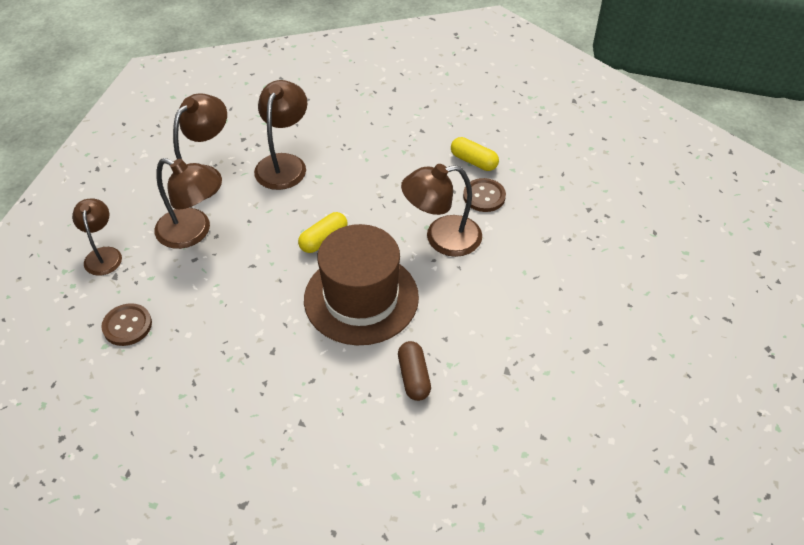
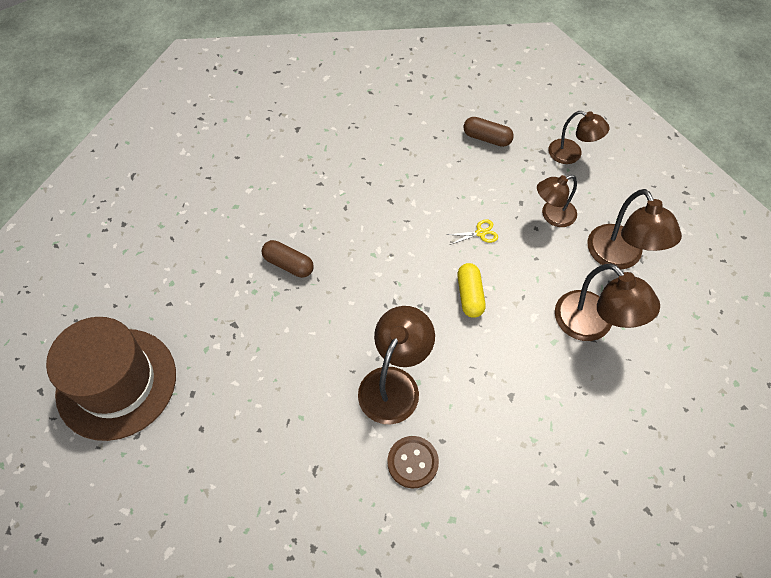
camera: 130 degrees right, 10 degrees up
(127, 326) = (487, 138): brown button -> brown capsule
(193, 232) = (552, 216): brown lamp -> brown lamp, size x0.66
(253, 267) = (480, 233): none -> yellow scissors
(361, 298) = (386, 280): brown hat -> brown hat (116, 383)
(473, 161) = (467, 495): yellow capsule -> none

